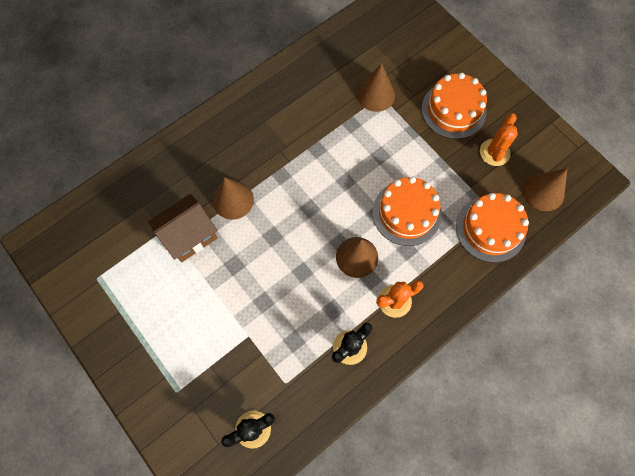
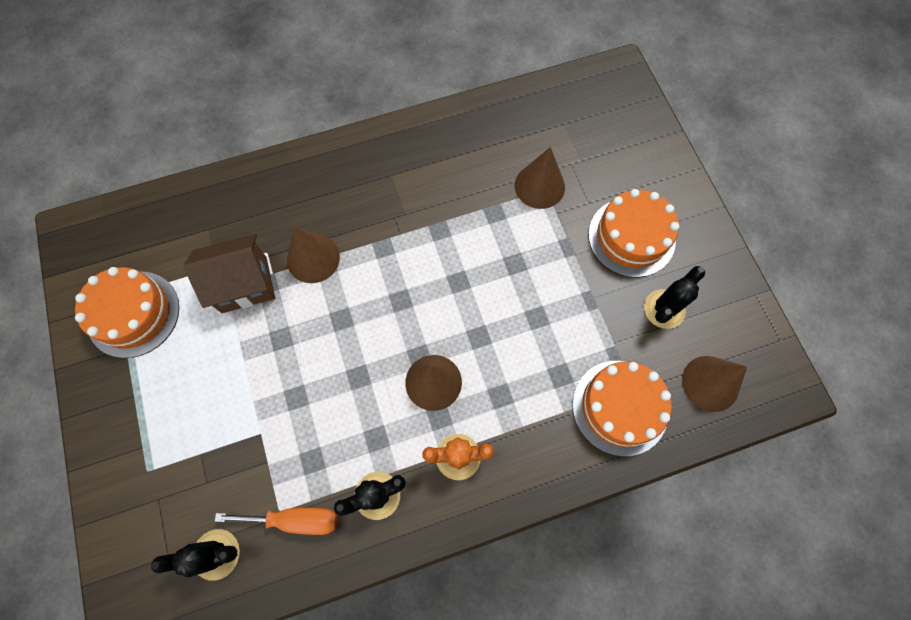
camera: 20 degrees right, 0 degrees up
(299, 385) = (295, 519): none -> orange screwdriver
(406, 213) = (519, 348): orange cake -> orange cake (133, 314)
(494, 152) = (664, 309): orange cactus -> black cactus

